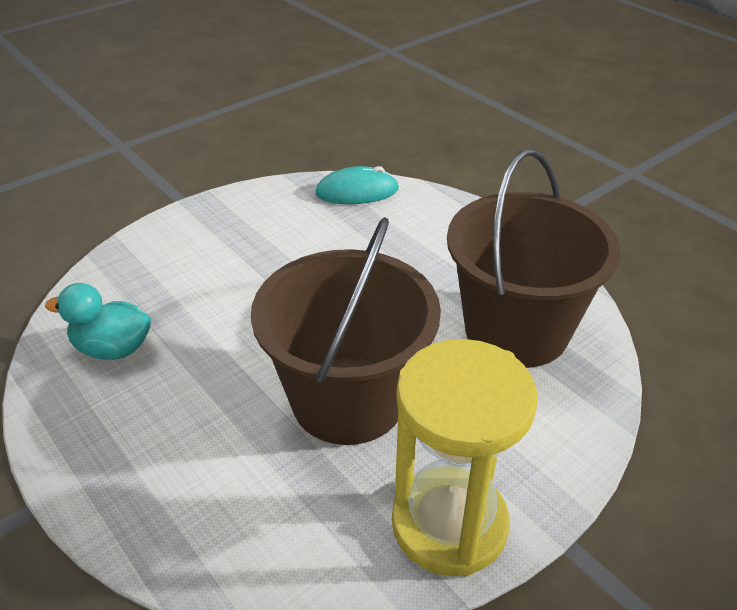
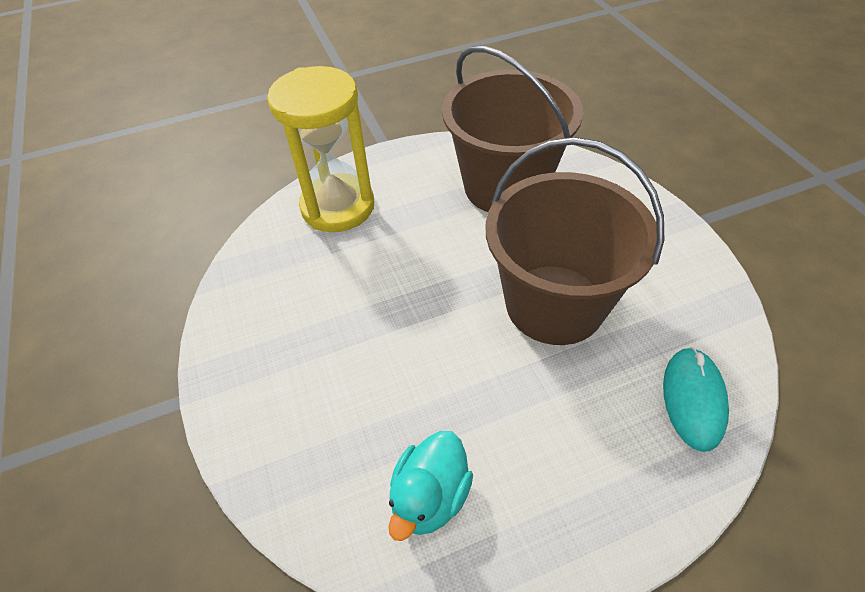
camera: 70 degrees left, 10 degrees up
(357, 191) = (270, 239): turquoise mouse -> turquoise mouse (693, 399)
(449, 524) = (686, 272): yellow hourglass -> yellow hourglass (338, 206)

